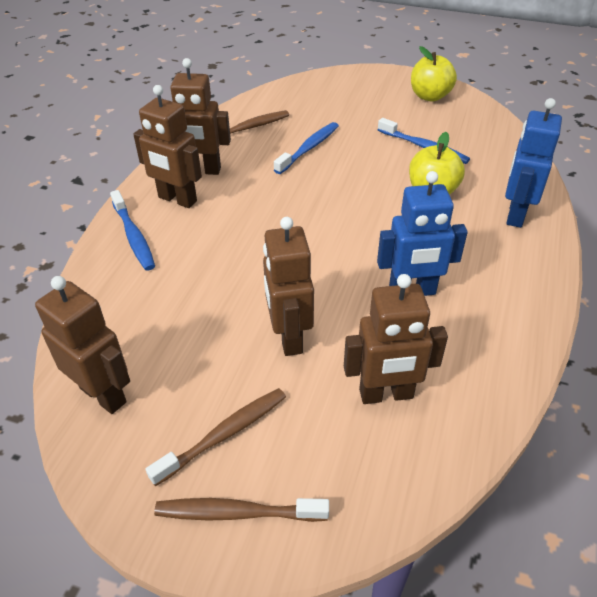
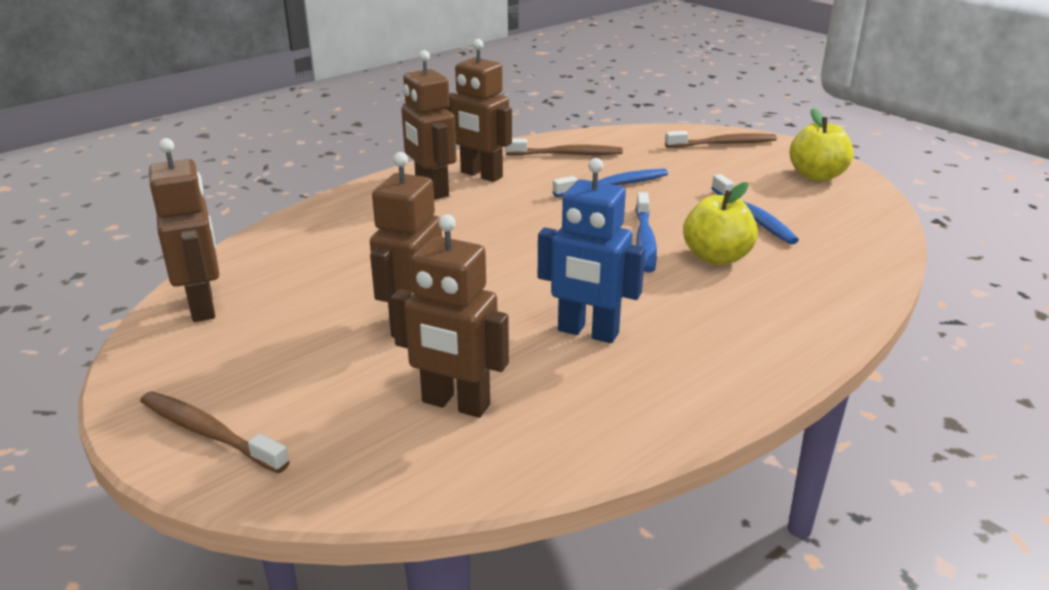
camera: 30 degrees right, 15 degrees down
(133, 236) = (360, 205): blue toothbrush -> blue toothbrush (644, 240)
(223, 435) = (265, 373): brown toothbrush -> brown toothbrush (723, 144)
(515, 214) = (802, 306): blue robot -> none

